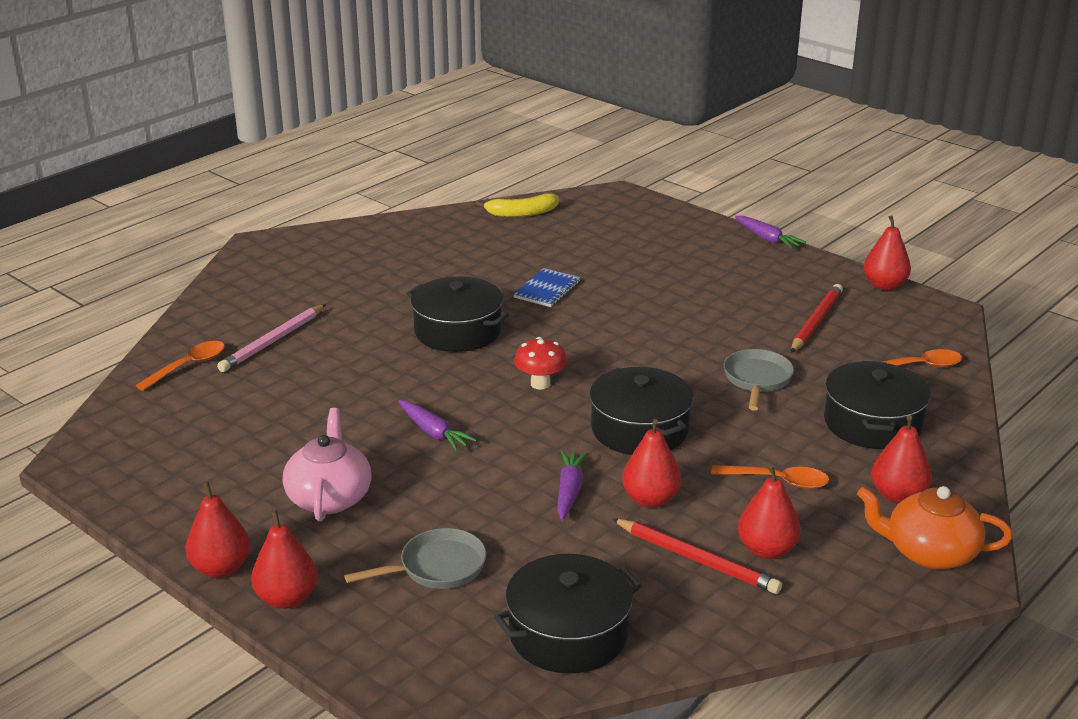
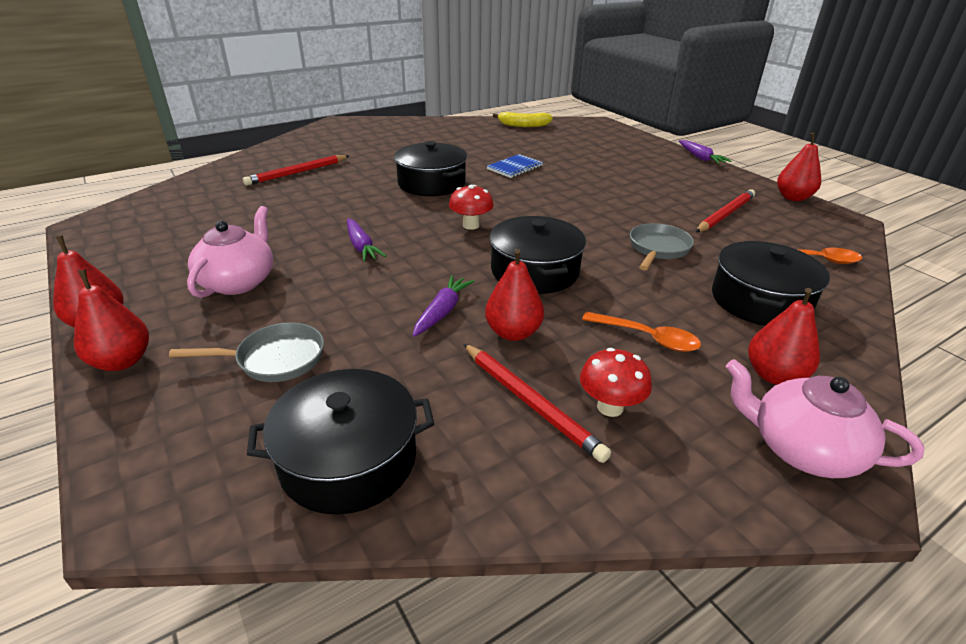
camera: 15 degrees right, 5 degrees up
(188, 366) = (227, 179): orange spoon -> none
(273, 341) = (297, 173): pink pencil -> red pencil
(766, 550) = (610, 407): red pear -> red mushroom
(929, 552) = (802, 449): orange teapot -> pink teapot

